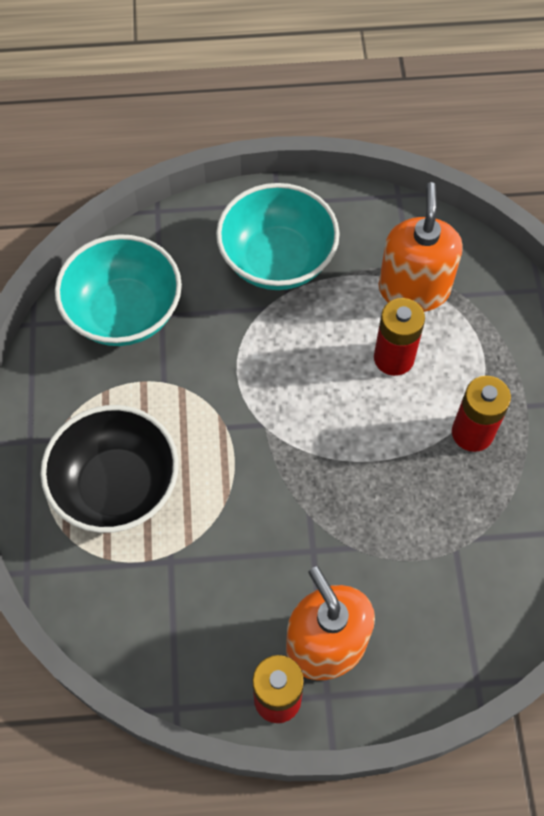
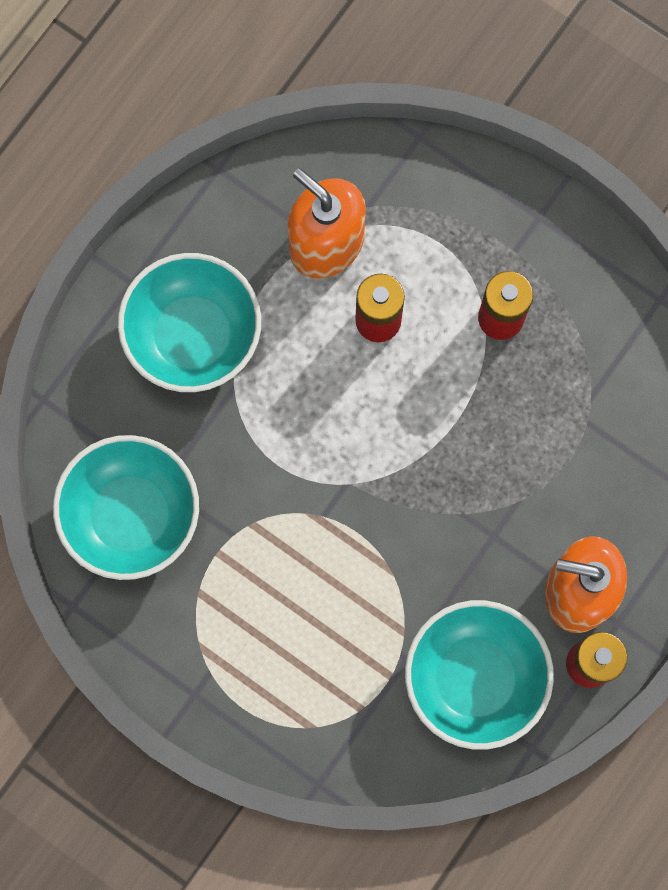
camera: 50 degrees left, 15 degrees up
(117, 487) = (302, 652): black bowl -> none
(195, 621) = (474, 678): none -> turquoise bowl

